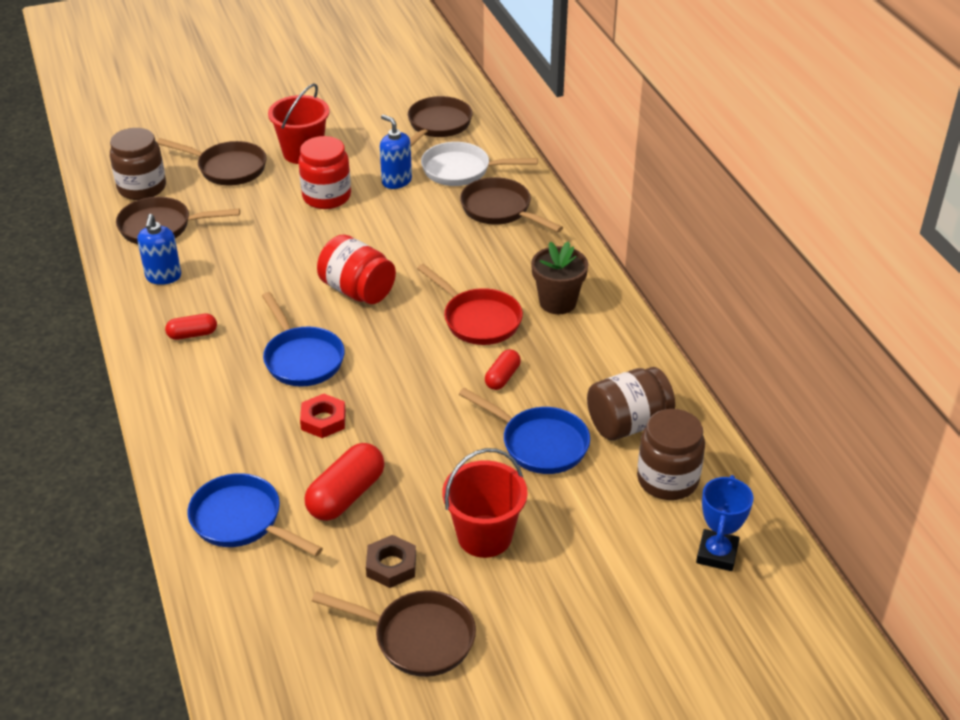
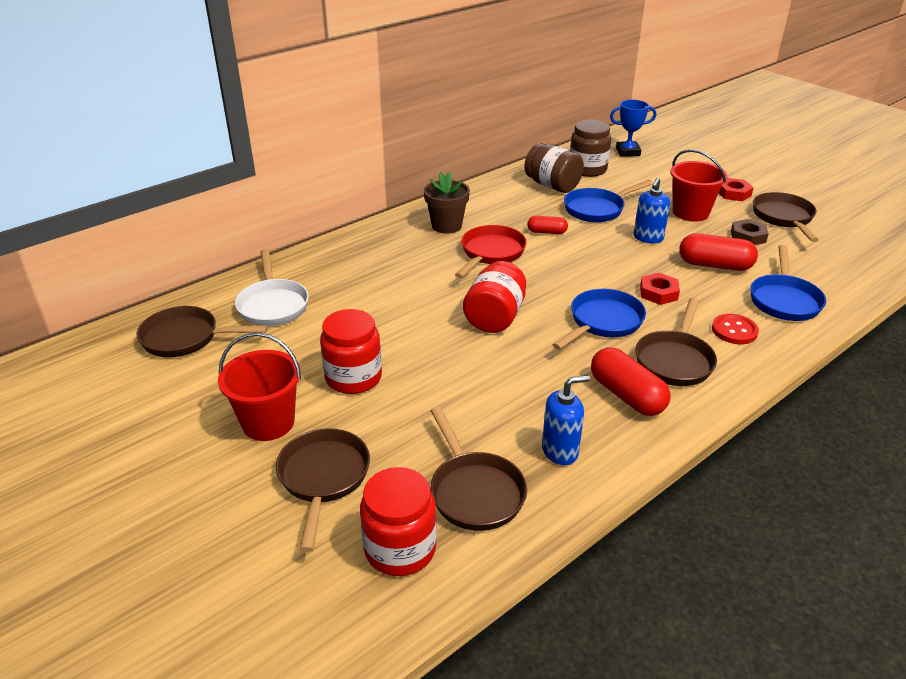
camera: 110 degrees left, 5 degrees down
(142, 188) = (400, 549): brown jar -> red jar
(192, 334) = (626, 395): red capsule -> red capsule, size x1.73
(222, 448) = (734, 331): none -> red button
(396, 181) = (306, 339): blue soap dispenser -> blue soap dispenser (648, 238)
(500, 210) = (333, 272): brown pan -> brown pan (675, 360)
(518, 618) = (733, 193): none -> red nut
(539, 443) = (597, 209): blue pan -> blue pan turned 135 degrees counterclockwise

